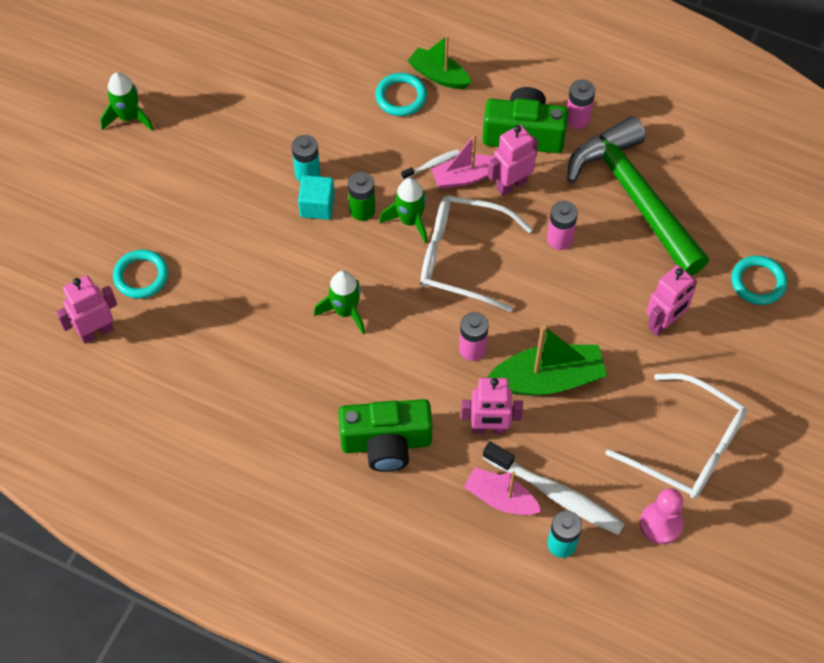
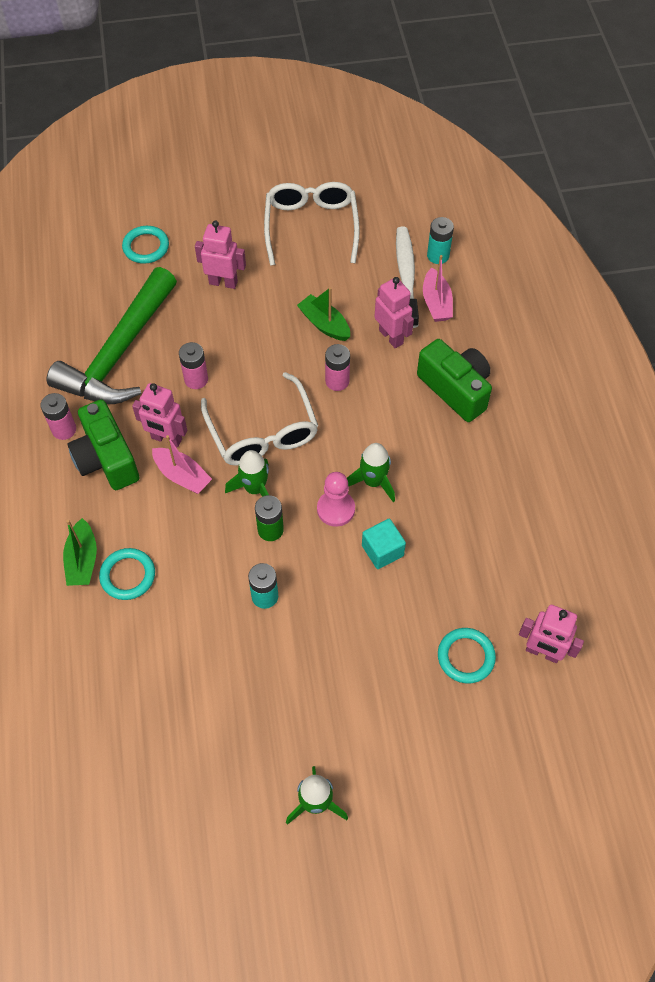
camera: 125 degrees left, 0 degrees up
(317, 206) = (292, 566): turquoise cube -> turquoise cube (382, 550)
(432, 165) = (186, 506): white toothbrush -> none
(547, 379) = (324, 324): green boat -> green boat, size x0.64
(660, 524) = (378, 215): pink pawn -> pink pawn (336, 509)

